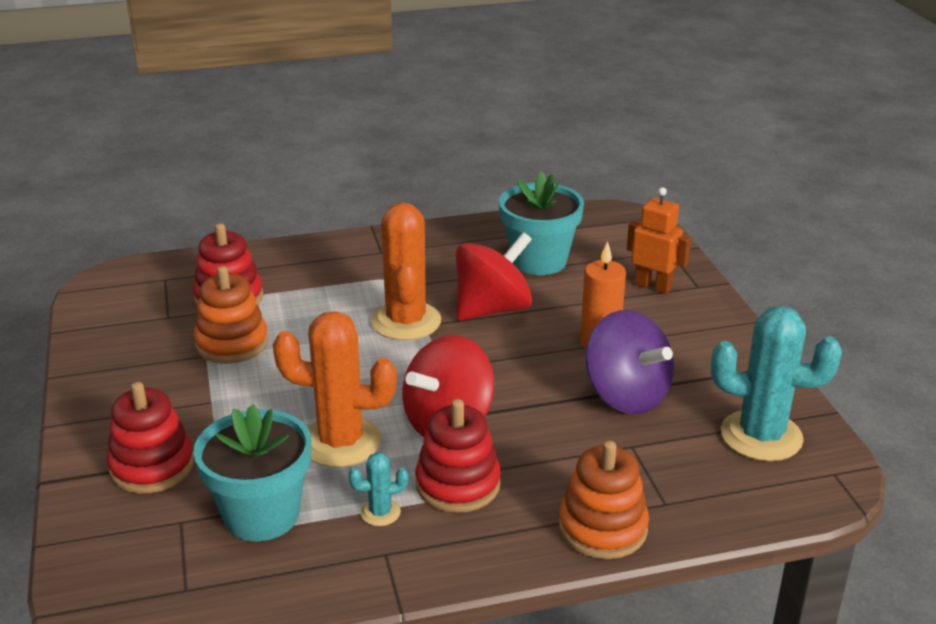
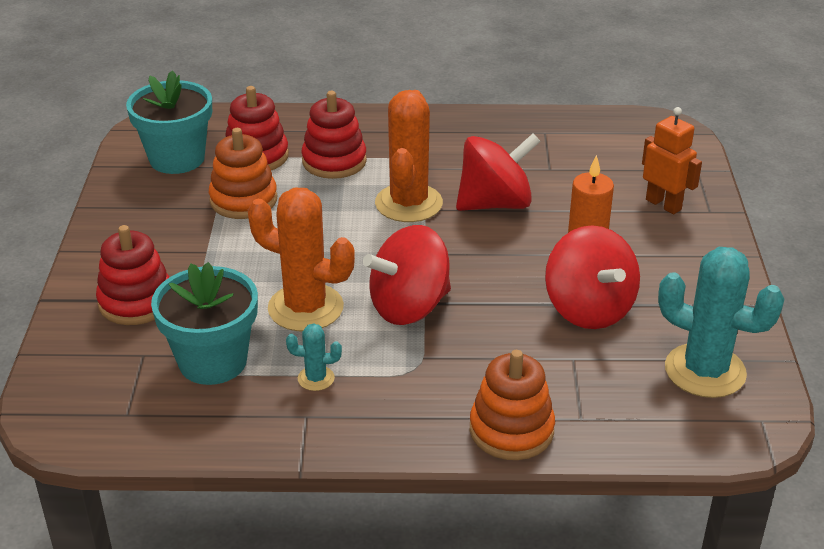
camera: 15 degrees right, 5 degrees up
(458, 484) = (395, 365): red stacking toy -> red stacking toy (334, 161)
(539, 261) = (560, 162): turquoise flower pot -> turquoise flower pot (177, 158)
(626, 396) = (588, 309): purple spinning top -> red spinning top

